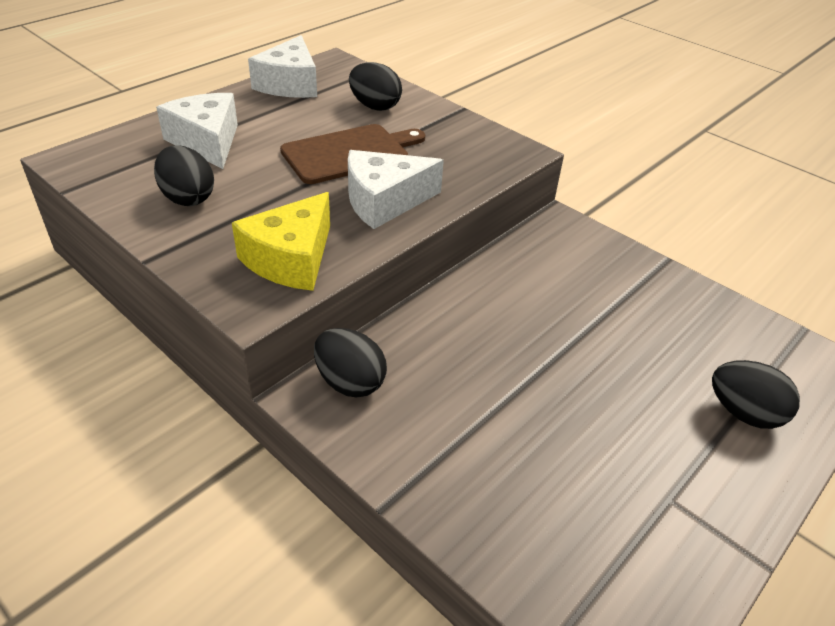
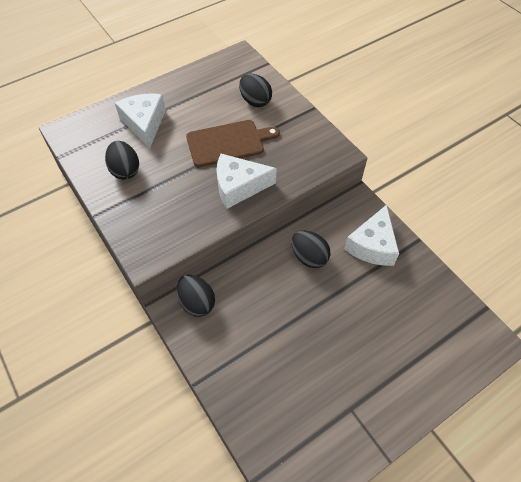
camera: 15 degrees right, 15 degrees up
(289, 84) = (206, 75): white cheese -> white cheese (372, 245)
(291, 259) = (173, 226): yellow cheese -> none
(743, 413) = (418, 362): black egg -> black egg (309, 257)

